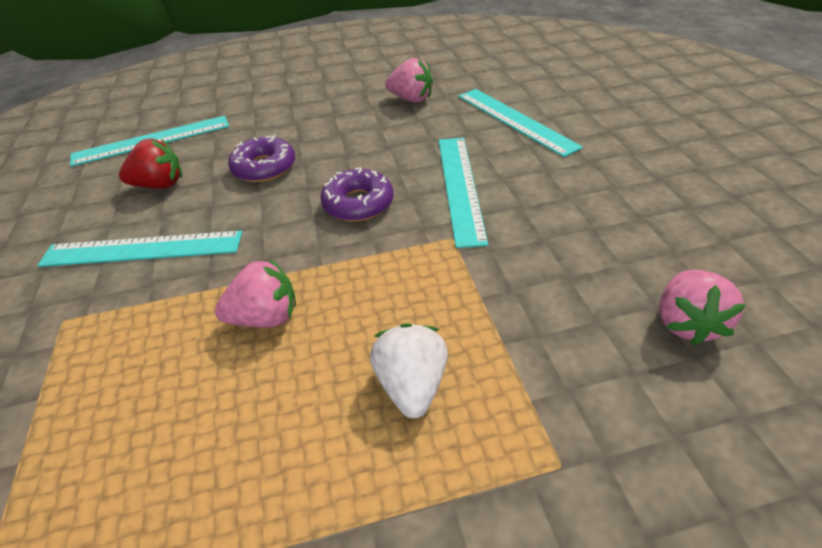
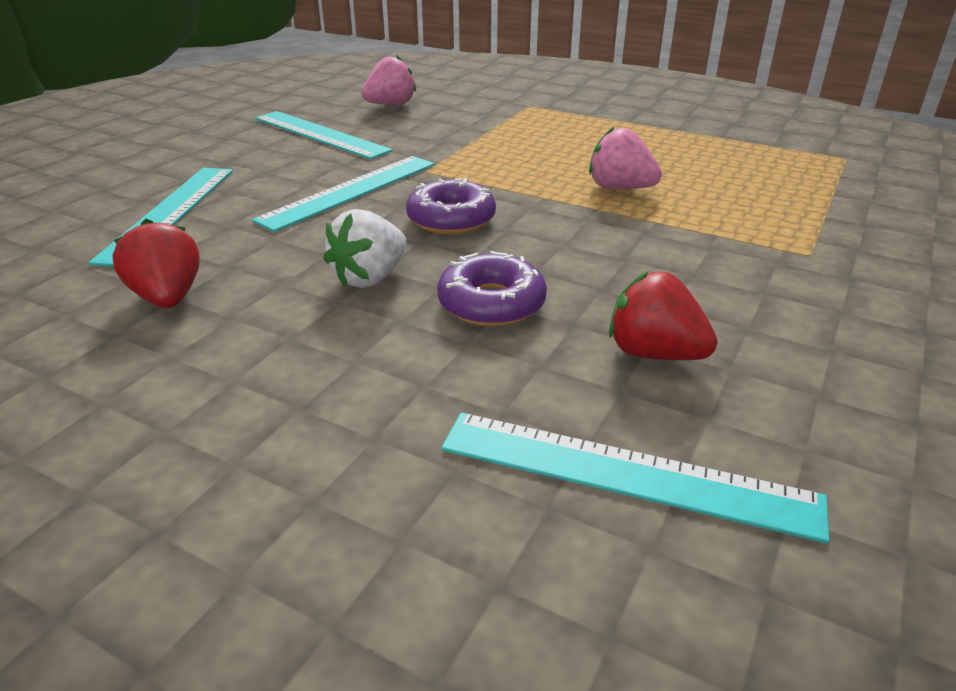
camera: 140 degrees left, 10 degrees down
(142, 249) = (709, 278): turquoise ruler -> turquoise ruler (320, 134)
(411, 99) = (168, 298): pink strawberry -> red strawberry
(412, 385) = (560, 137): white strawberry -> white strawberry (370, 278)

